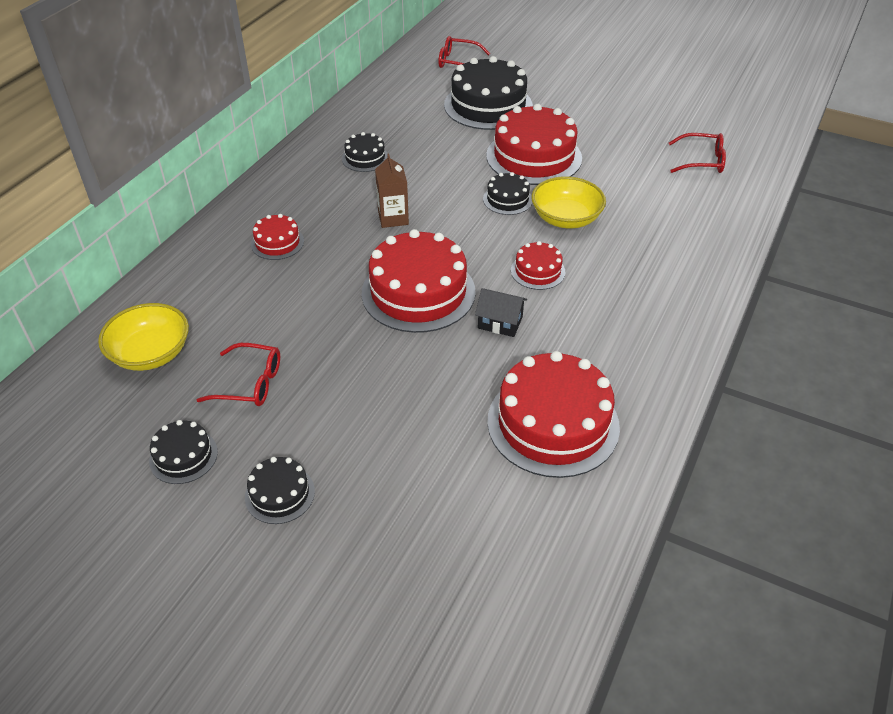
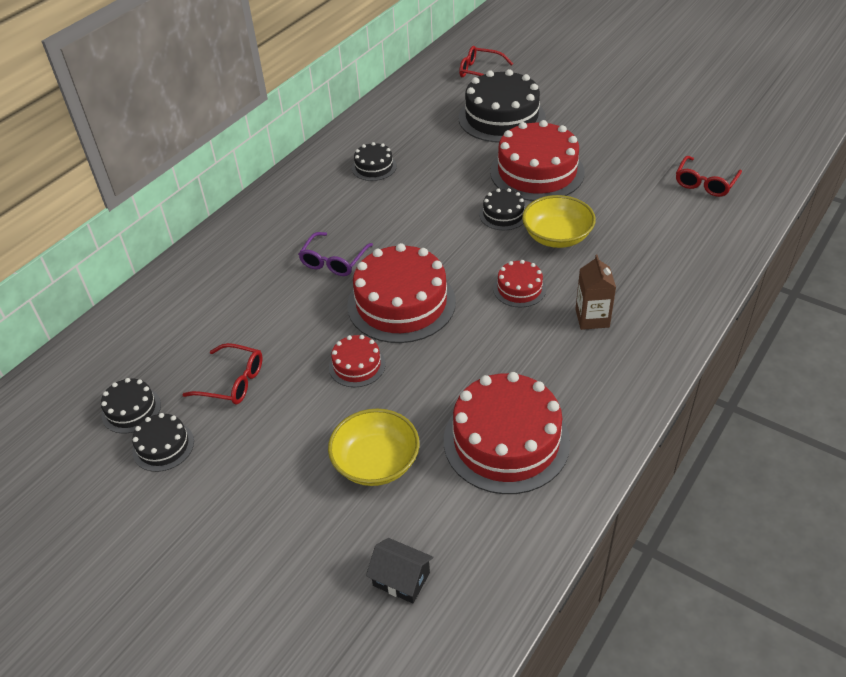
camera: 10 degrees right, 0 degrees up
(151, 353) = (149, 348): yellow bowl -> yellow bowl (376, 462)
(277, 242) = (279, 247): red cake -> red cake (357, 365)
(280, 494) = (242, 488): black cake -> black cake (131, 410)
(339, 253) = (334, 261): none -> purple glasses
(393, 218) = (390, 228): brown carton -> brown carton (592, 318)
(500, 322) = (474, 338): black house -> black house (401, 579)
(701, 161) = (705, 183): red glasses -> red glasses turned 105 degrees clockwise

